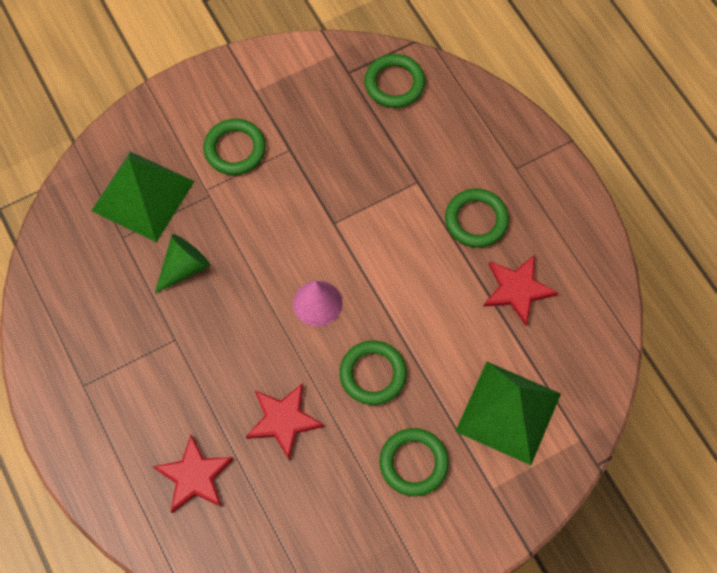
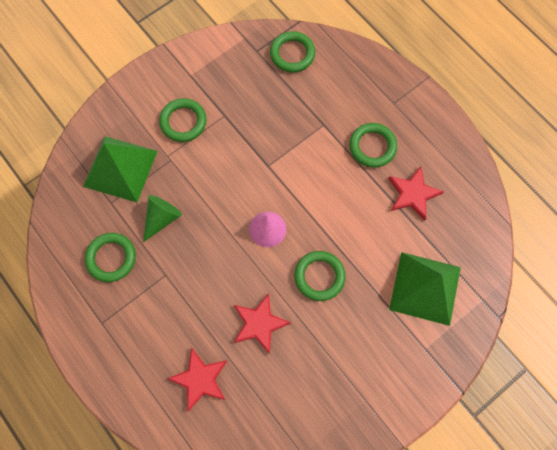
camera: 10 degrees left, 5 degrees up
(413, 463) = (363, 339): green ring -> green ring (111, 258)

